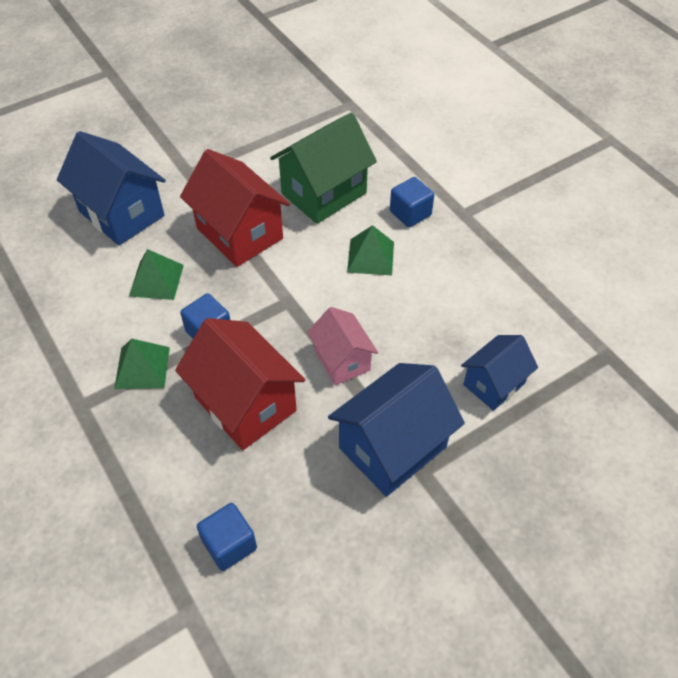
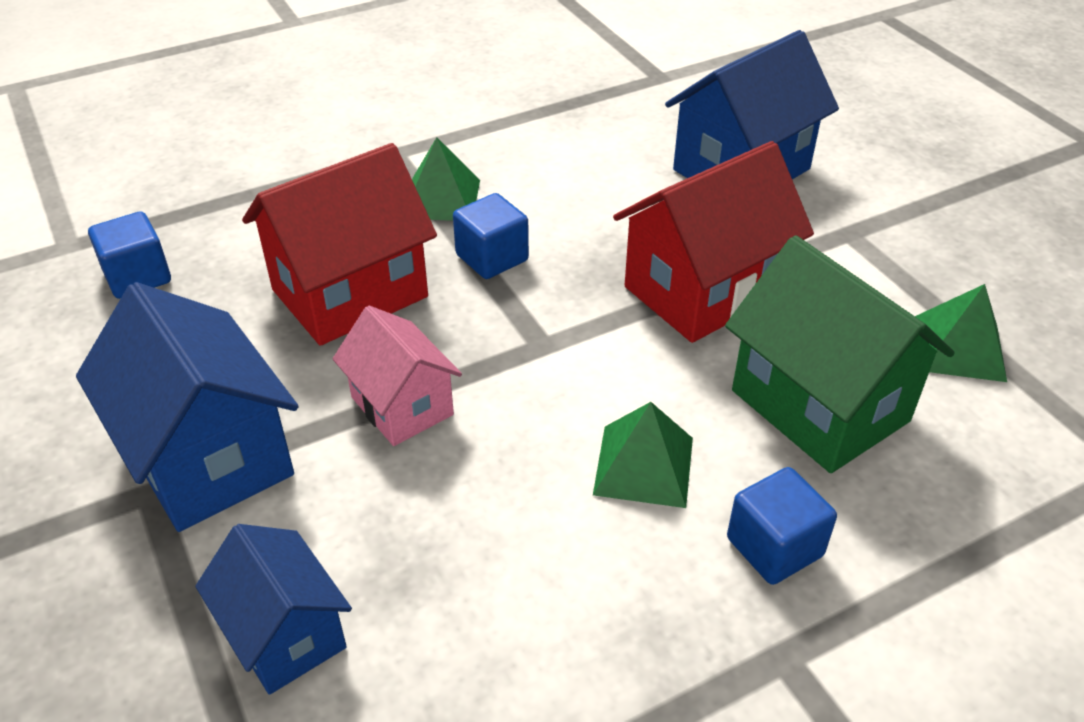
camera: 95 degrees right, 10 degrees down
(156, 280) = (601, 206): green pyramid -> green pyramid (959, 348)
(342, 360) = (402, 406): pink house -> pink house turned 75 degrees clockwise

